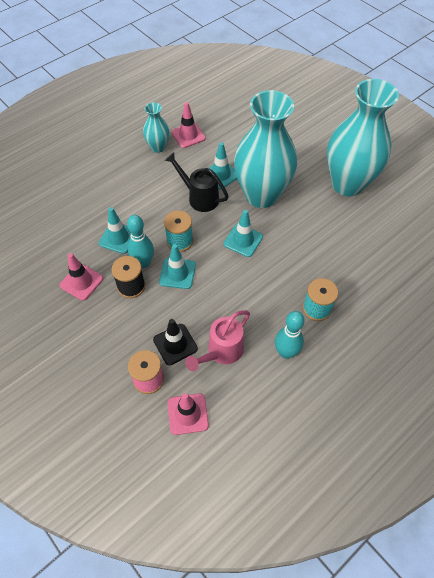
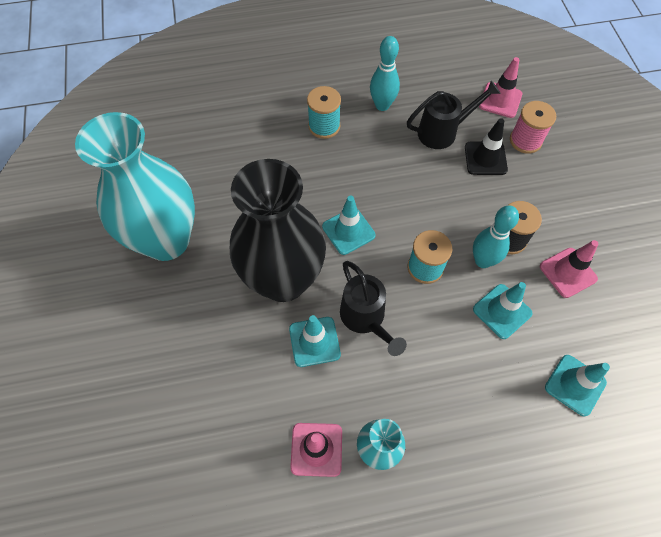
camera: 150 degrees left, 5 degrees up
(177, 273) = (448, 228): turquoise traffic cone -> turquoise traffic cone (575, 385)
(221, 352) = (443, 132): pink watering can -> black watering can
(261, 195) = (283, 280): turquoise vase -> black vase

